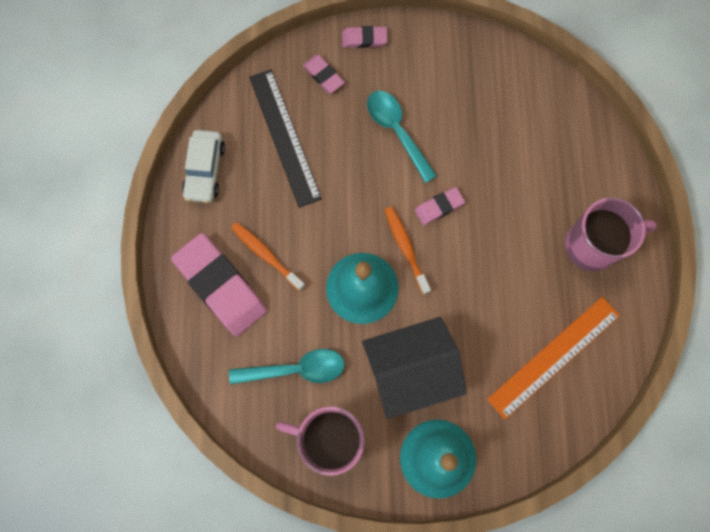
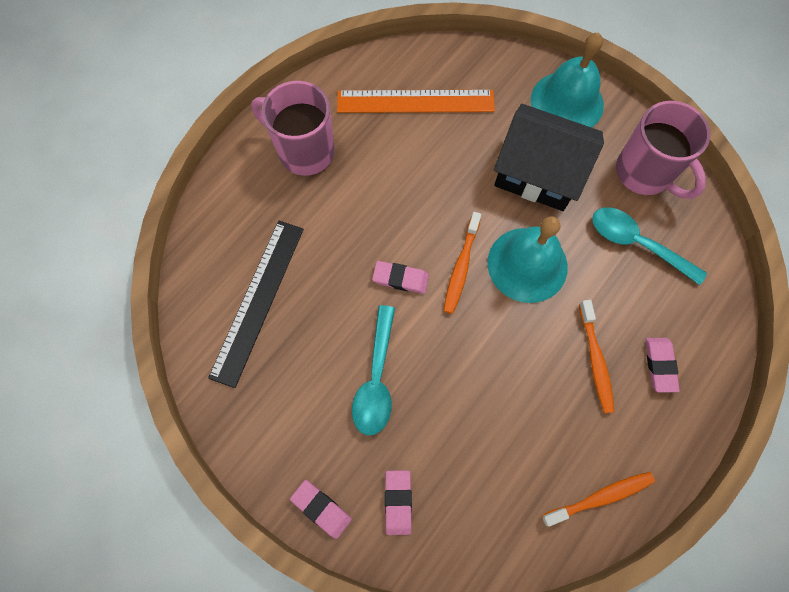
camera: 140 degrees left, 5 degrees down
(205, 170) = (600, 497): white car -> orange toothbrush
(220, 286) = (660, 365): pink eraser -> pink eraser, size x0.48
(284, 137) = (491, 465): black ruler -> black ruler (258, 301)

